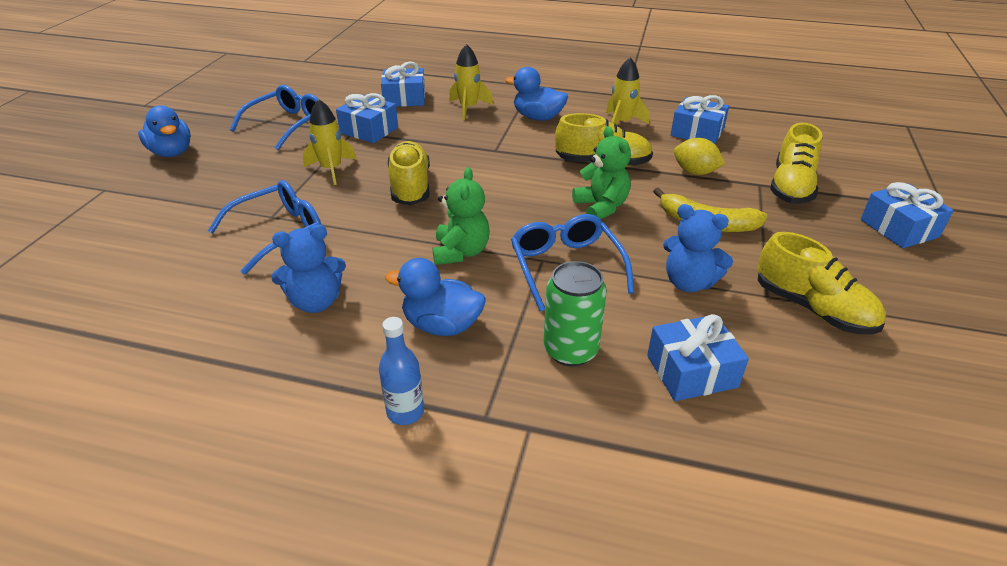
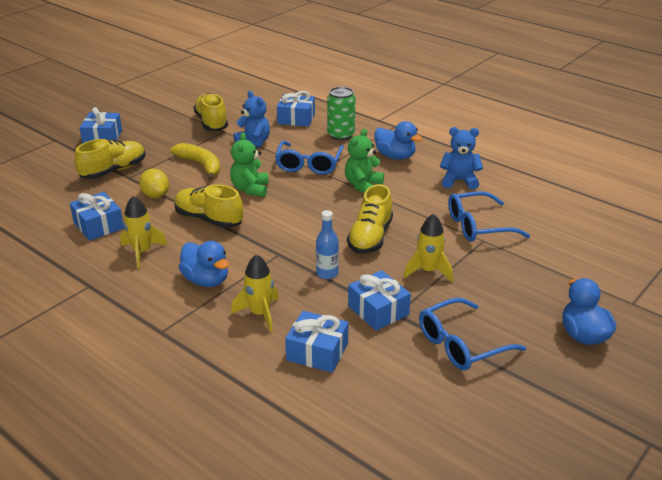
camera: 155 degrees left, 5 degrees down
(405, 412) = (427, 134): blue bottle -> blue bottle (327, 273)

